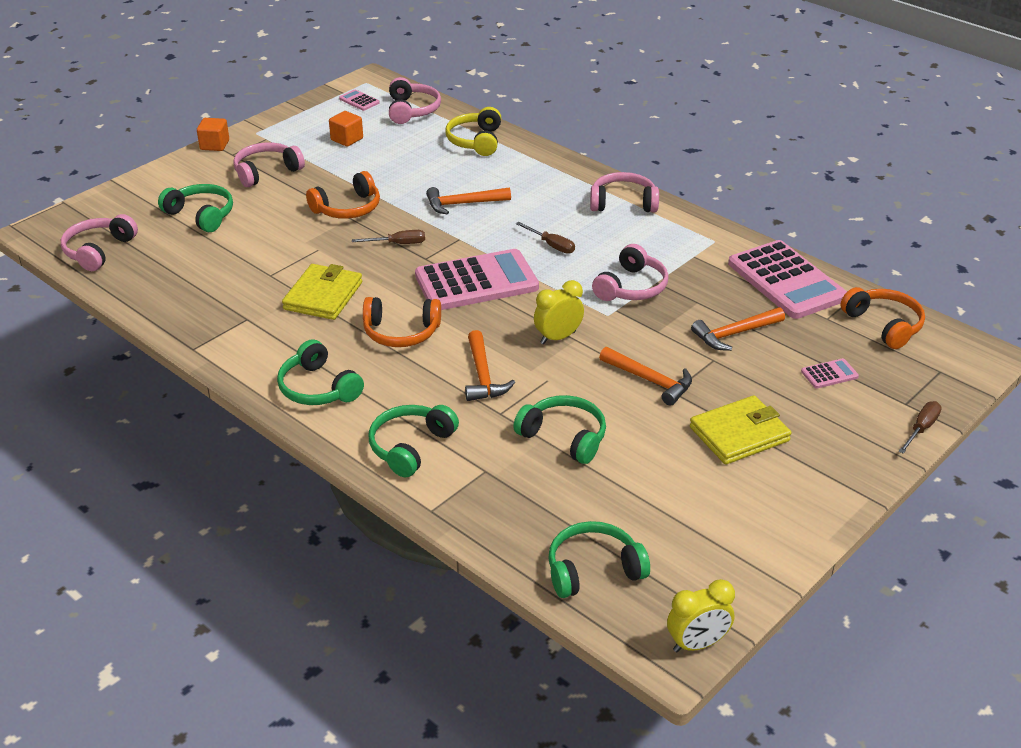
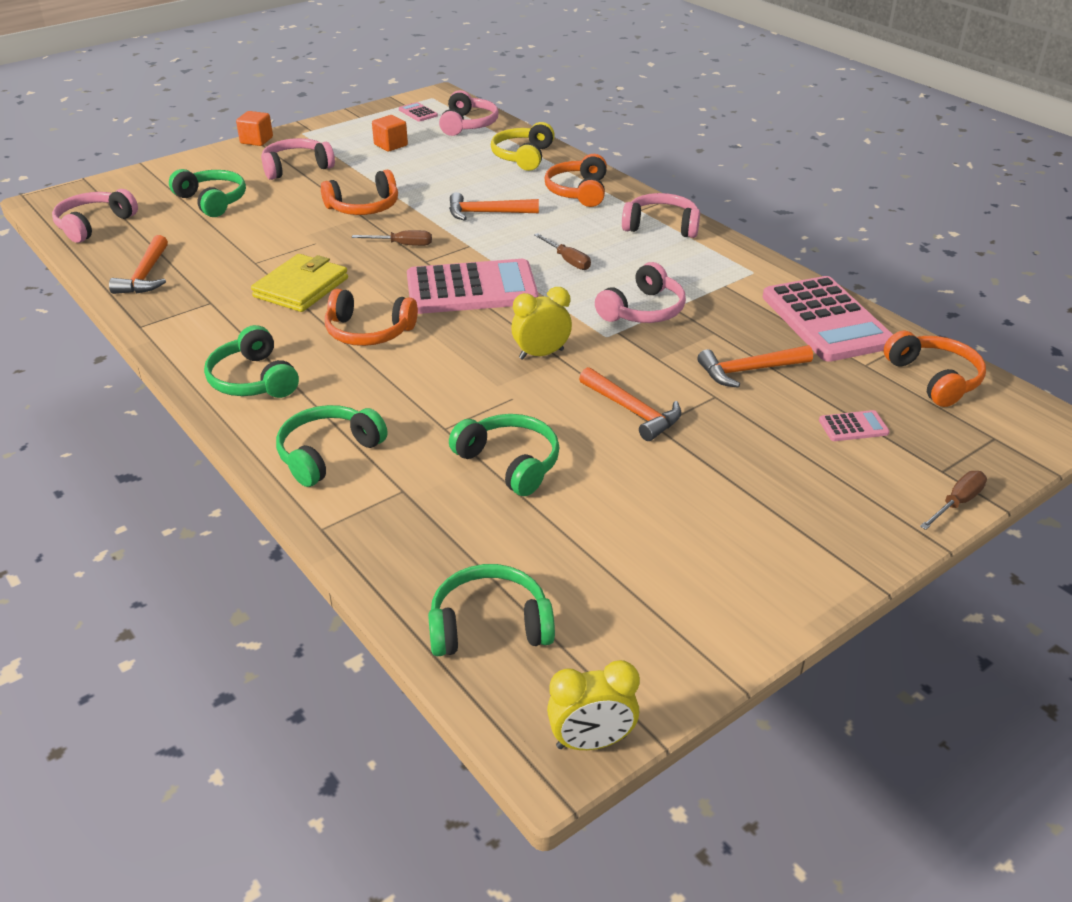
camera: 10 degrees right, 0 degrees up
(483, 376) = (441, 386): orange hammer -> orange hammer (145, 275)
(538, 174) = (578, 191): none -> orange headphones
(739, 434) = (723, 483): yellow wallet -> none

